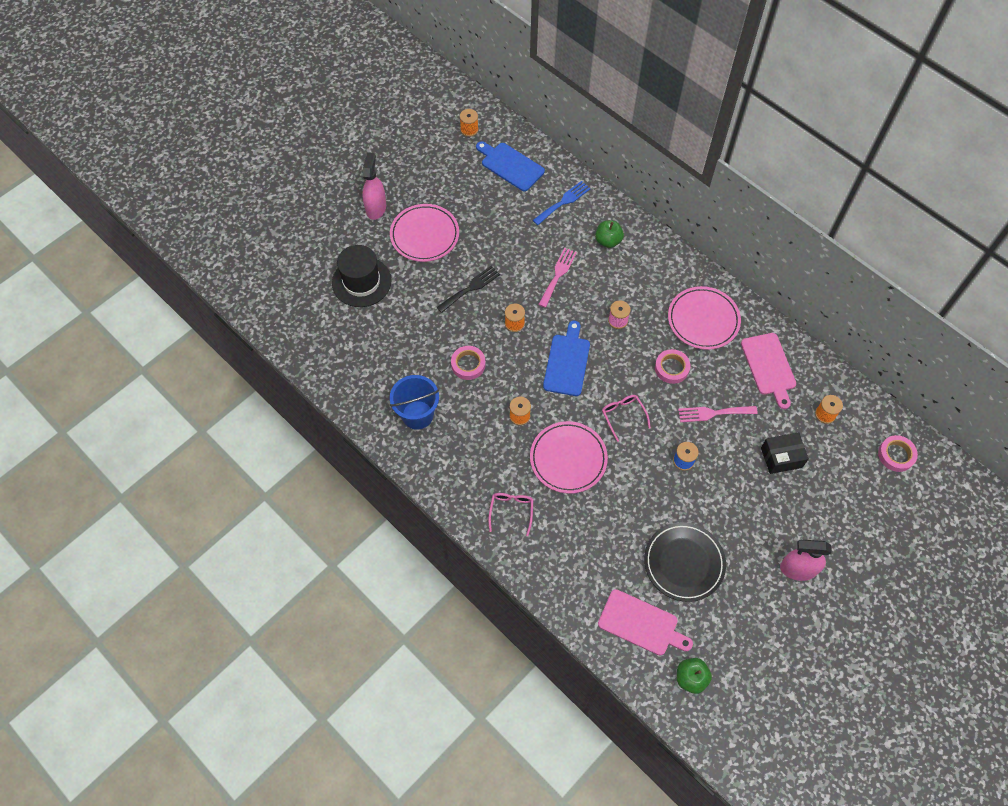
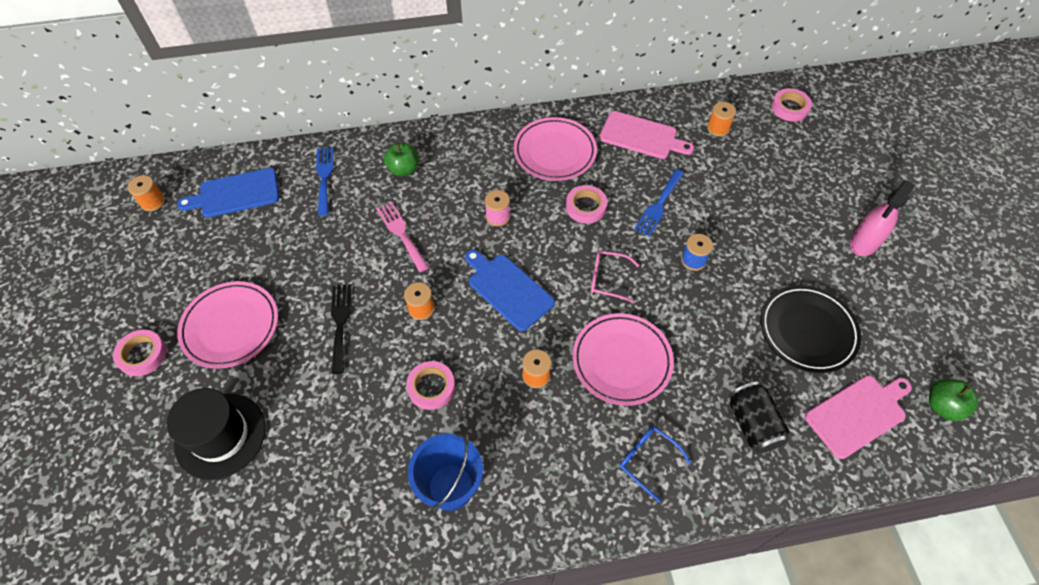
camera: 55 degrees left, 5 degrees down
(376, 208) = (142, 355): pink spray bottle -> pink tape
(511, 511) = (648, 461): pink glasses -> blue glasses
(583, 560) = (752, 424): none -> black can
(713, 413) = (659, 205): pink fork -> blue fork
(781, 457) = (740, 184): black box -> none

